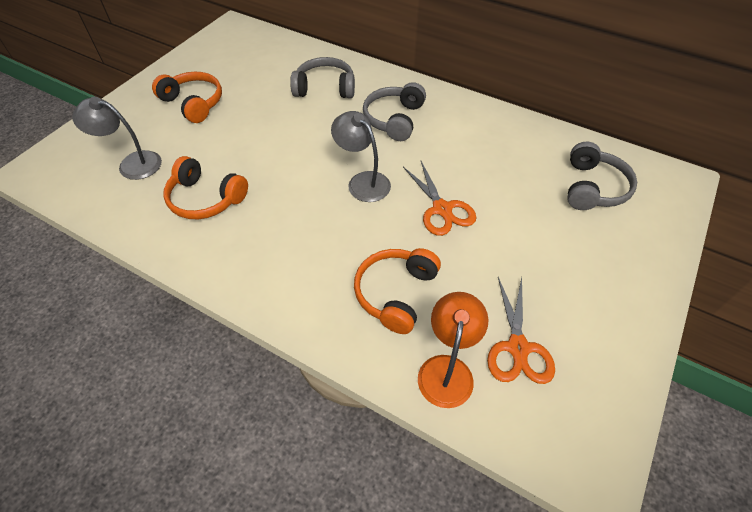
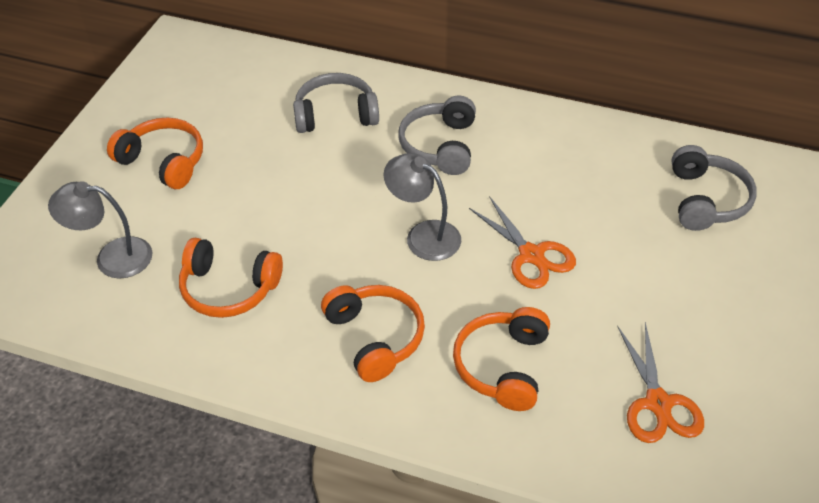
camera: 10 degrees left, 5 degrees down
(302, 253) = (375, 337): none -> orange headphones
(447, 369) = (584, 441): orange lamp -> none

